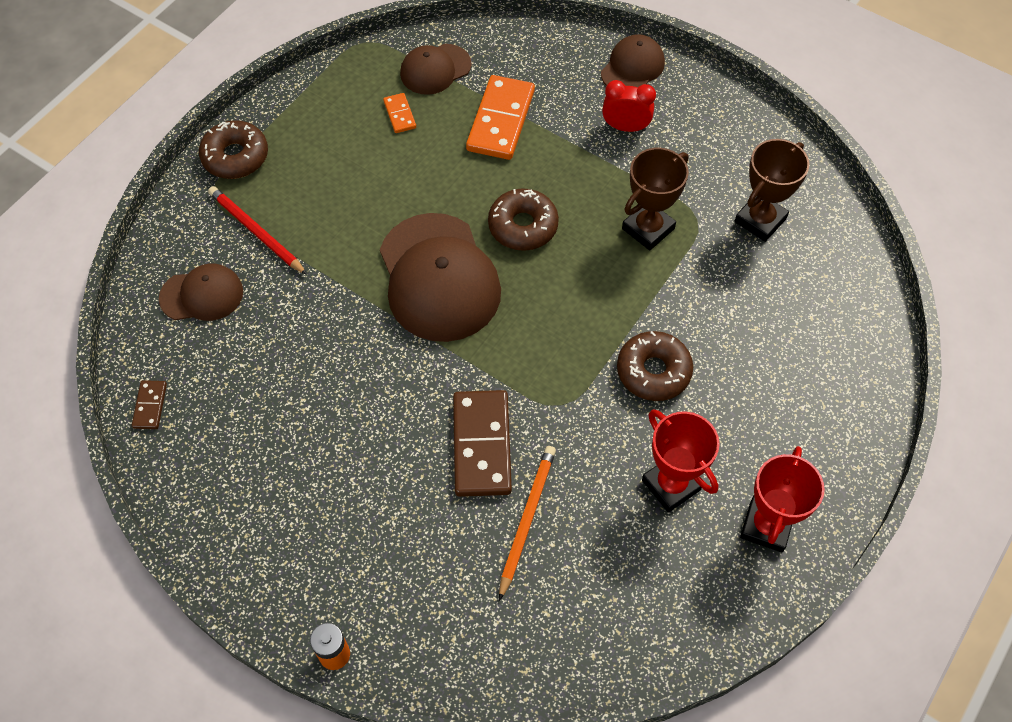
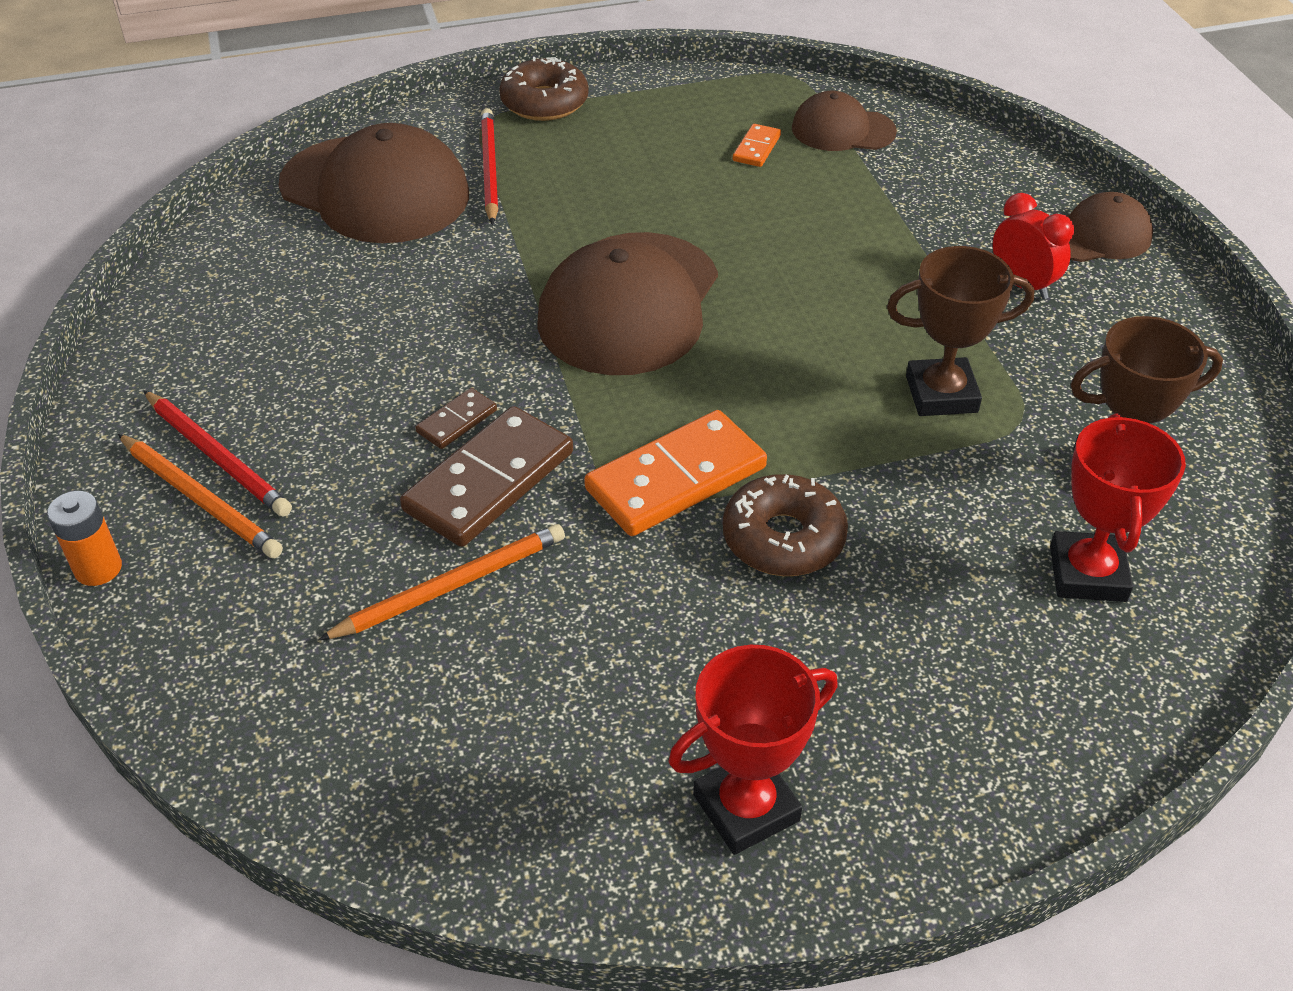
camera: 40 degrees right, 15 degrees down
(150, 406) = (216, 248): brown domino -> brown domino (457, 421)
(202, 295) = (375, 190): brown cap -> brown cap, size x1.83
(320, 540) = (217, 456): none -> red pencil
(341, 572) = (200, 499): none -> orange pencil
(500, 120) = (868, 206): orange domino -> orange domino (675, 478)
(523, 226) = (783, 310): brown donut -> none
(671, 485) = (668, 671): red trophy -> red trophy (1087, 574)

